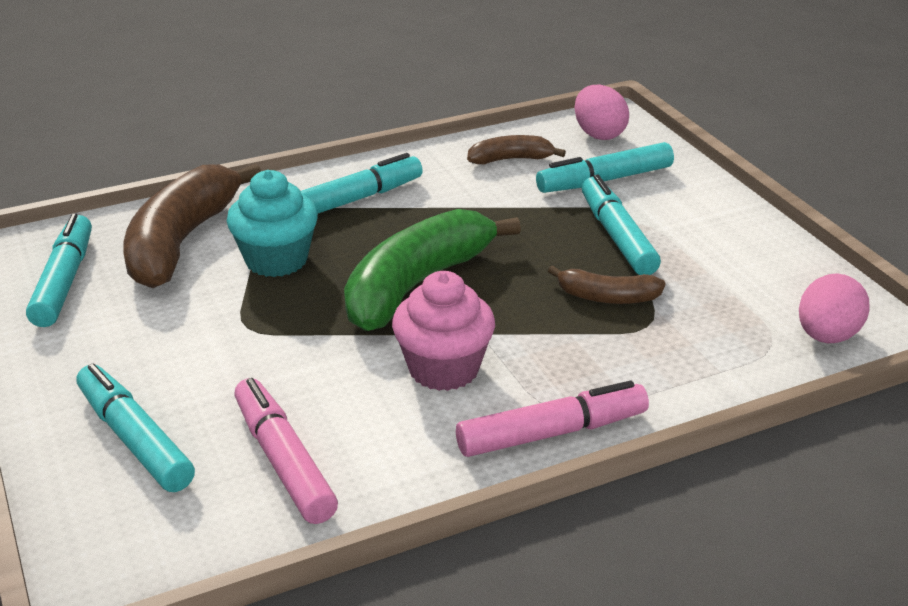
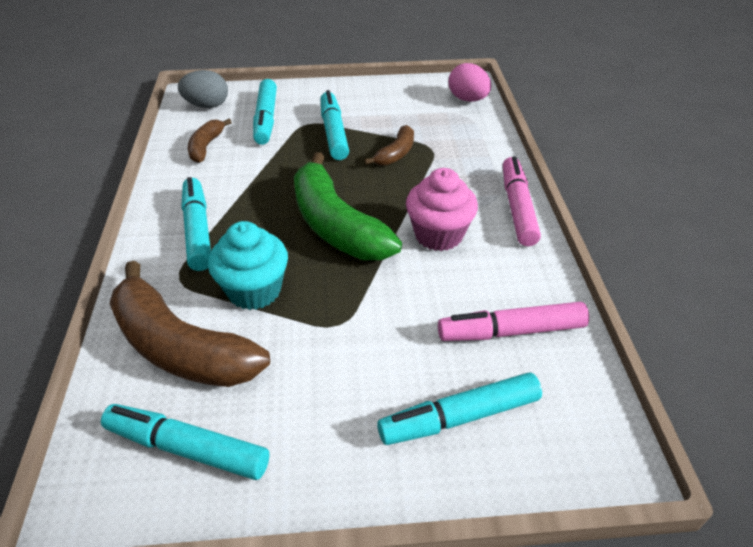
camera: 70 degrees left, 10 degrees up
(599, 134) = (207, 105): pink egg -> grey egg
(616, 236) = (333, 132): turquoise marker -> turquoise marker turned 75 degrees clockwise

